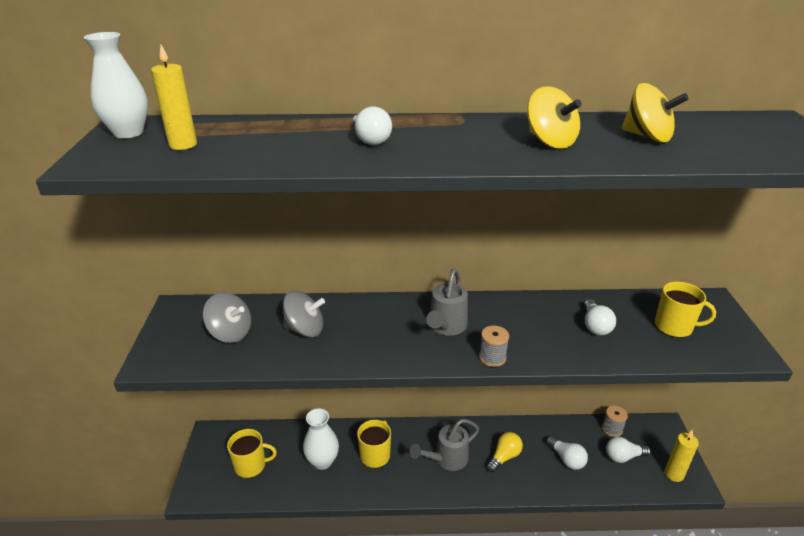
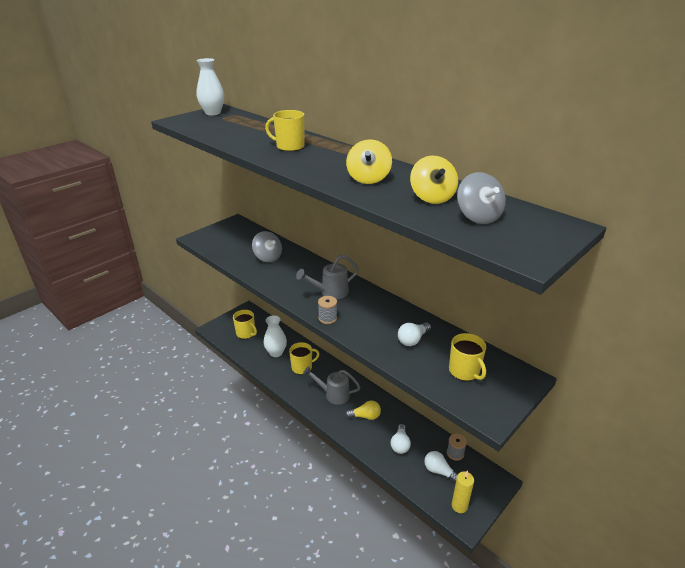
camera: 45 degrees right, 0 degrees up
(183, 145) = (218, 124): yellow candle -> none
(230, 333) = (238, 242): grey spinning top -> grey spinning top (478, 217)
(370, 139) = (289, 146): white light bulb -> yellow mug

